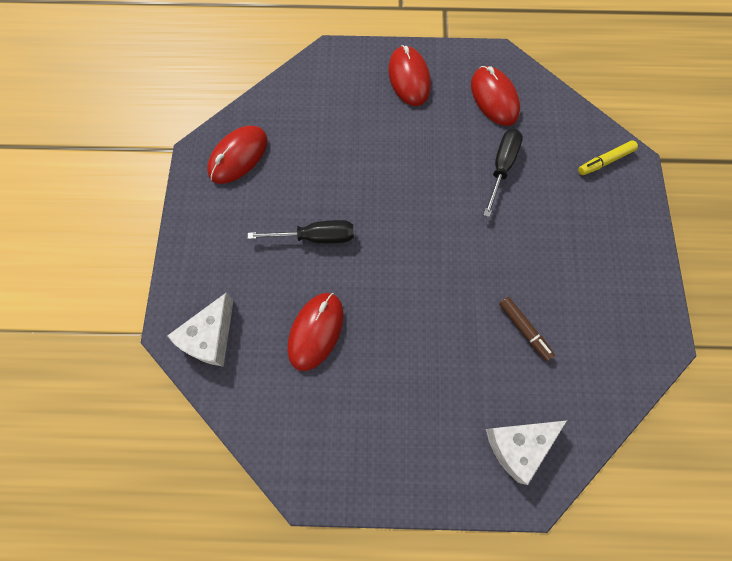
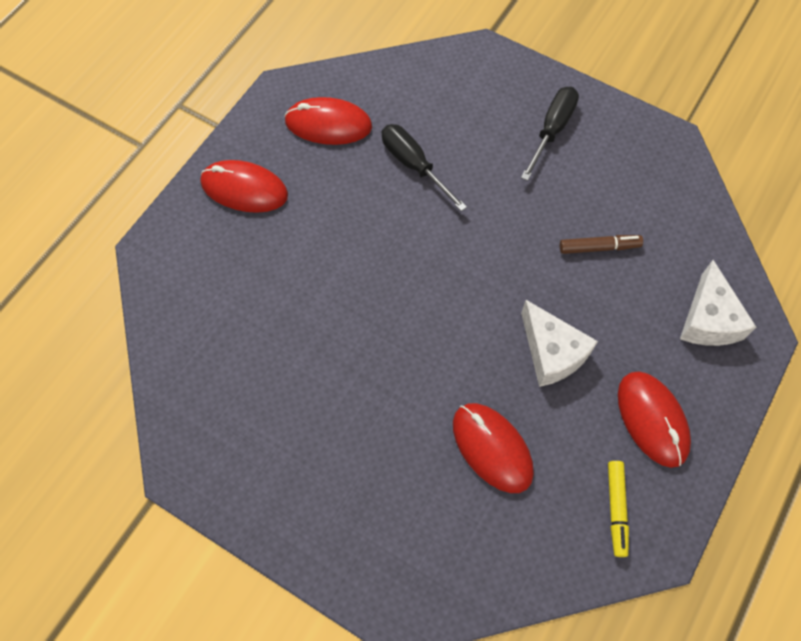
camera: 60 degrees left, 5 degrees down
(210, 337) = (435, 570): white cheese -> white cheese (551, 352)
(238, 156) = (217, 425): red mouse -> red mouse (652, 419)
(315, 237) = (379, 390): black screwdriver -> black screwdriver (552, 130)
(605, 161) = (465, 74): yellow marker -> yellow marker (616, 509)

